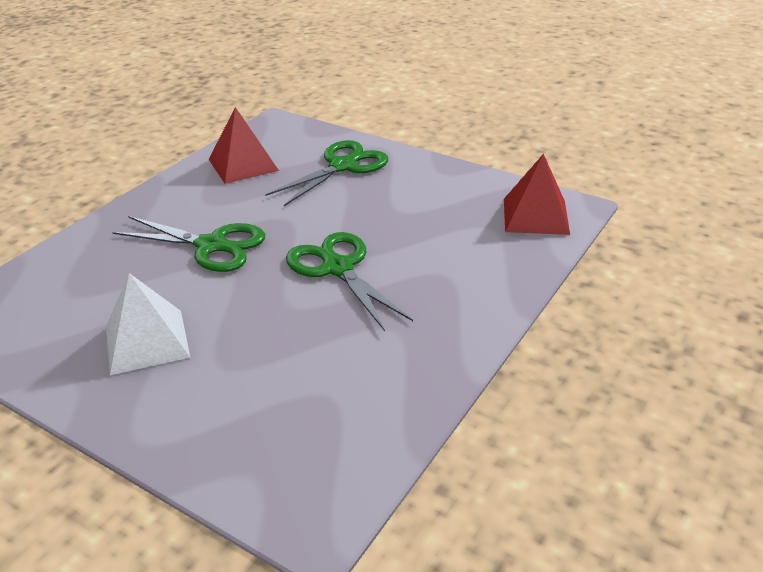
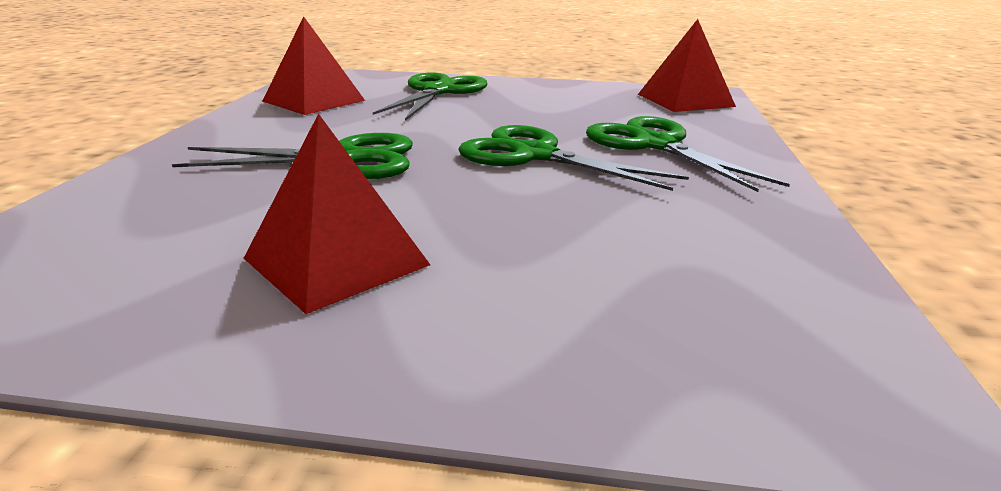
camera: 25 degrees left, 10 degrees down
(147, 341) = (336, 261): white pyramid -> red pyramid
(438, 274) = (655, 145): none -> green scissors

